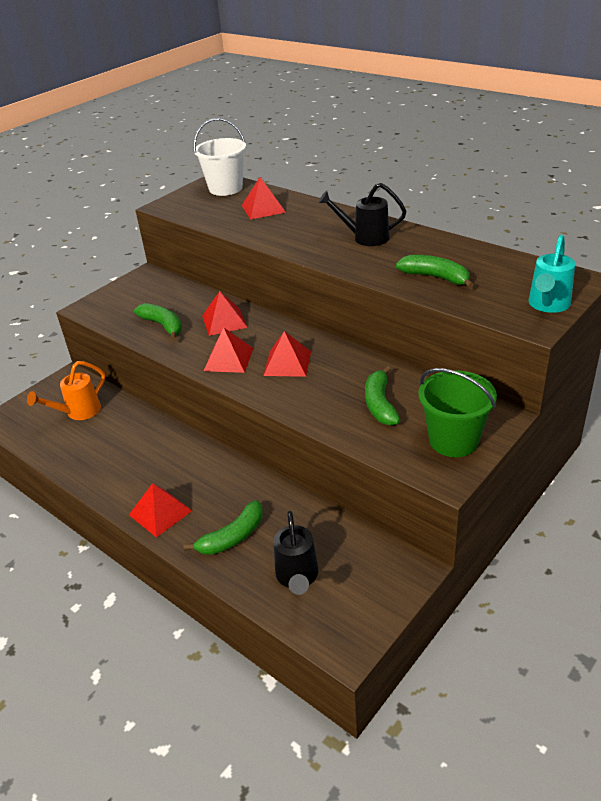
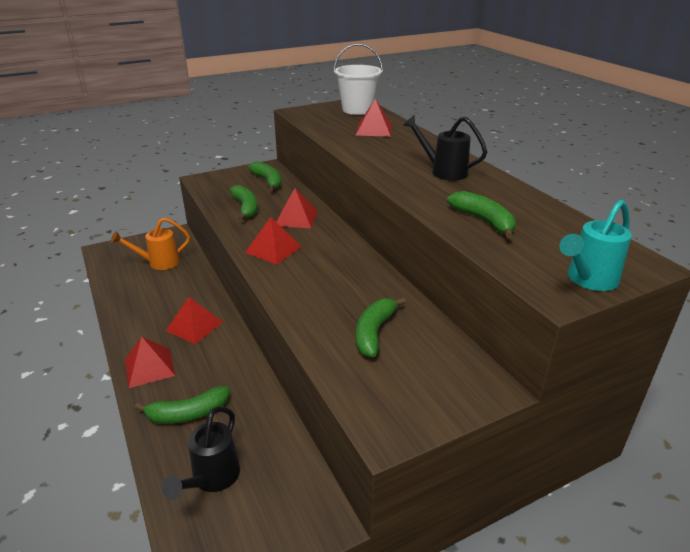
camera: 20 degrees right, 5 degrees down
(161, 290) = (268, 181): none -> green banana
(287, 363) = (319, 268): red pyramid -> red pyramid (194, 326)
(453, 440) = (421, 396): green bucket -> none

